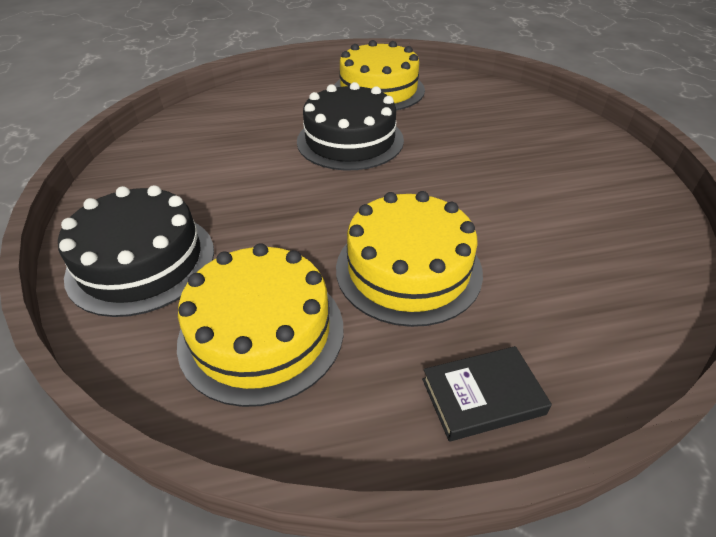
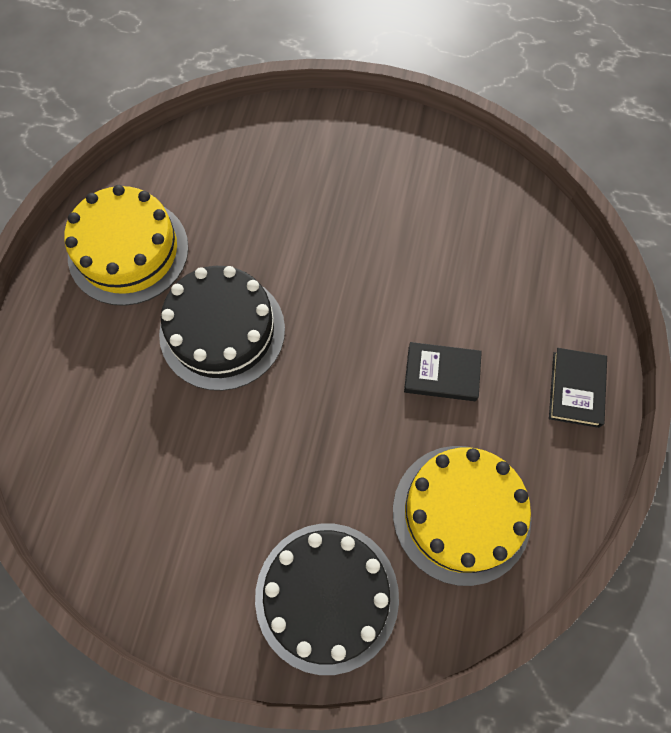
camera: 65 degrees left, 25 degrees up
(408, 269) = (441, 374): yellow cake -> black book

